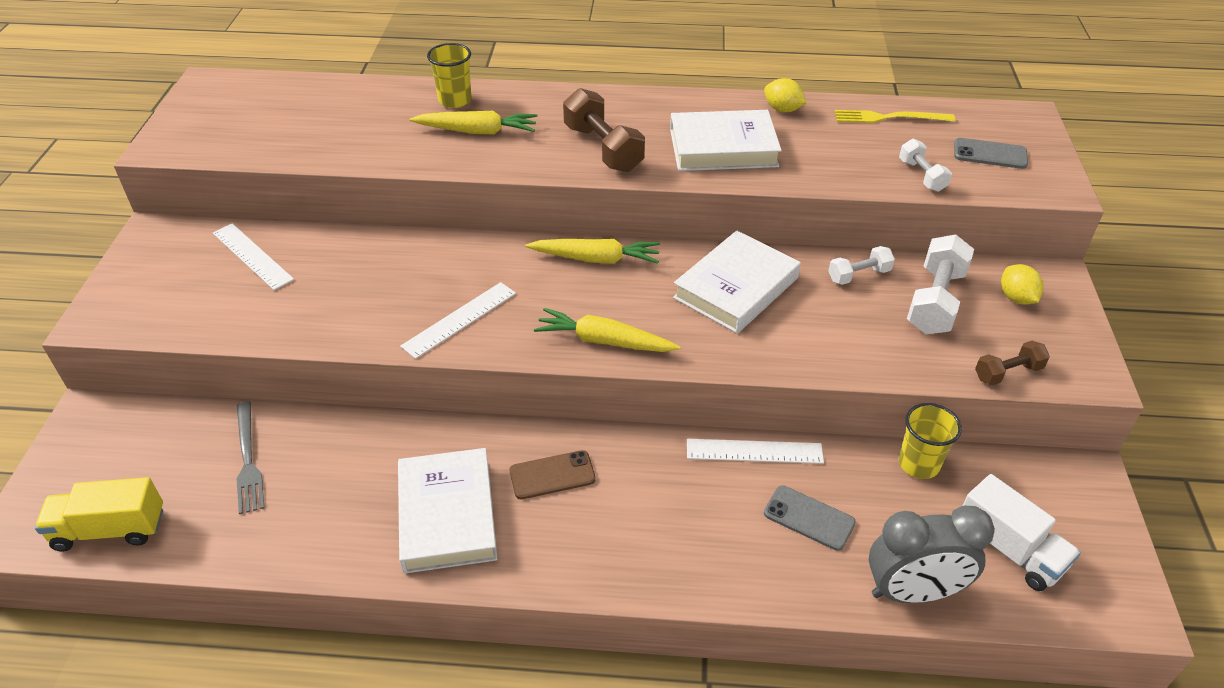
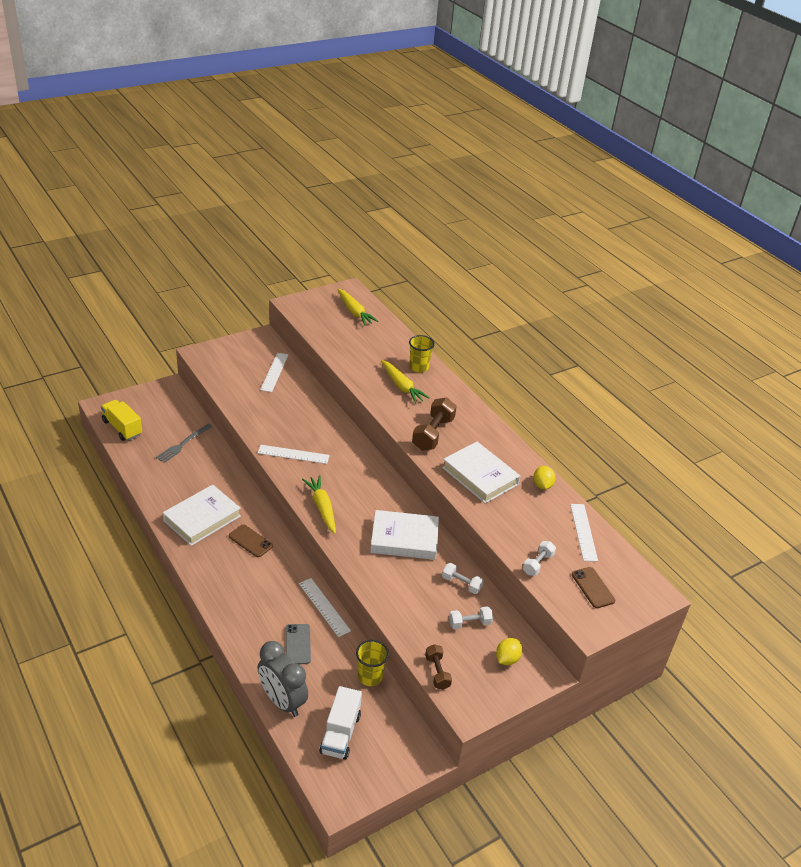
camera: 50 degrees right, 5 degrees down
(596, 259) = (377, 479): yellow carrot -> yellow carrot (354, 312)
(889, 118) = (583, 532): yellow fork -> white ruler
(935, 301) = (469, 623): white dumbbell -> white dumbbell, size x0.58
(990, 154) = (593, 587): grey phone -> brown phone
(1007, 373) = (437, 672): brown dumbbell -> brown dumbbell turned 45 degrees clockwise

